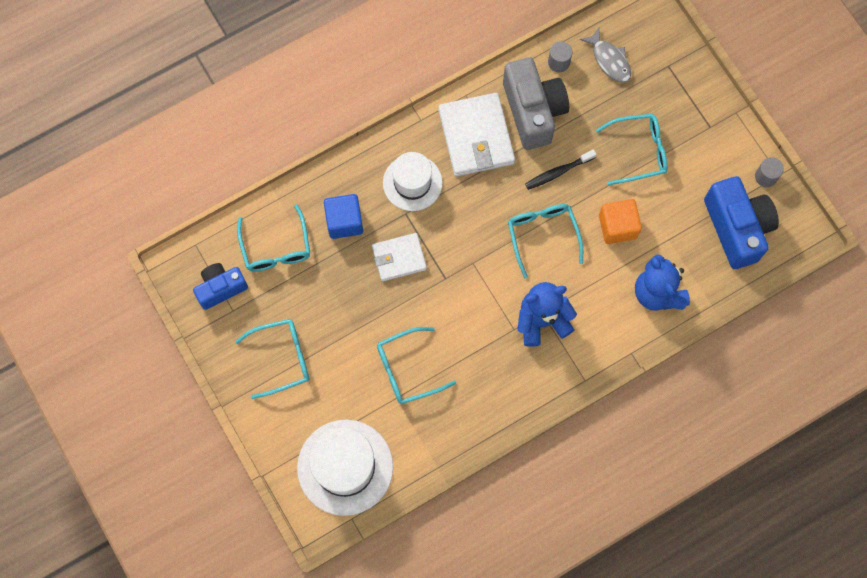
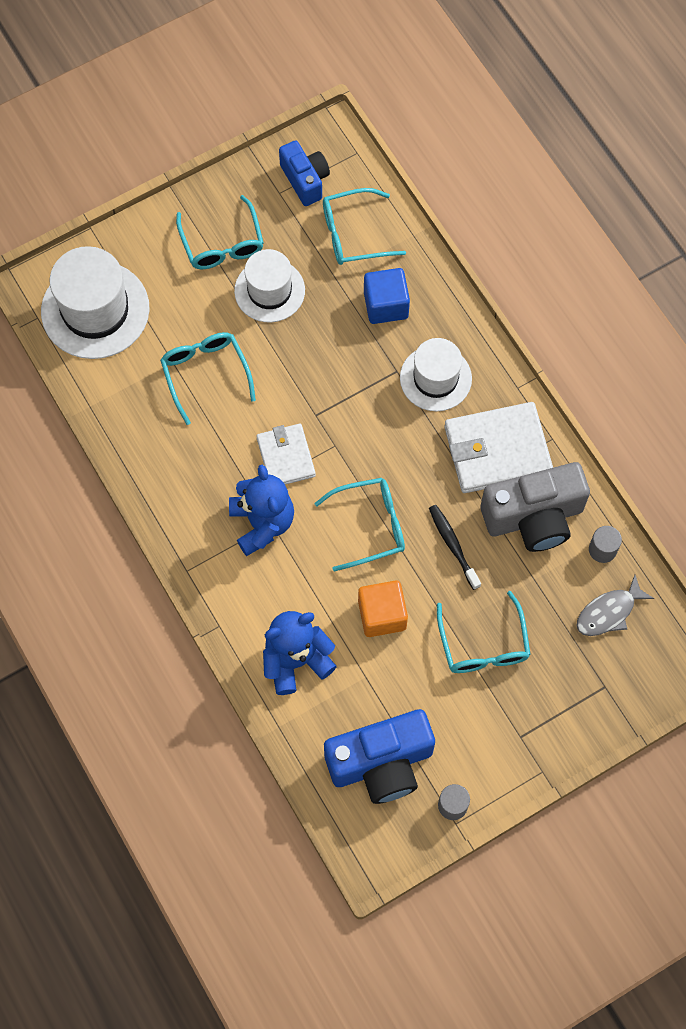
camera: 90 degrees right, 5 degrees down
(329, 317) = (269, 290): none -> white hat
(399, 258) = (341, 364): white wallet -> white wallet (286, 457)

